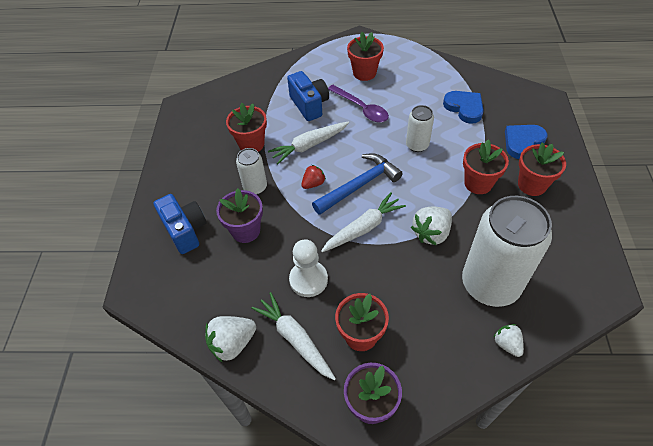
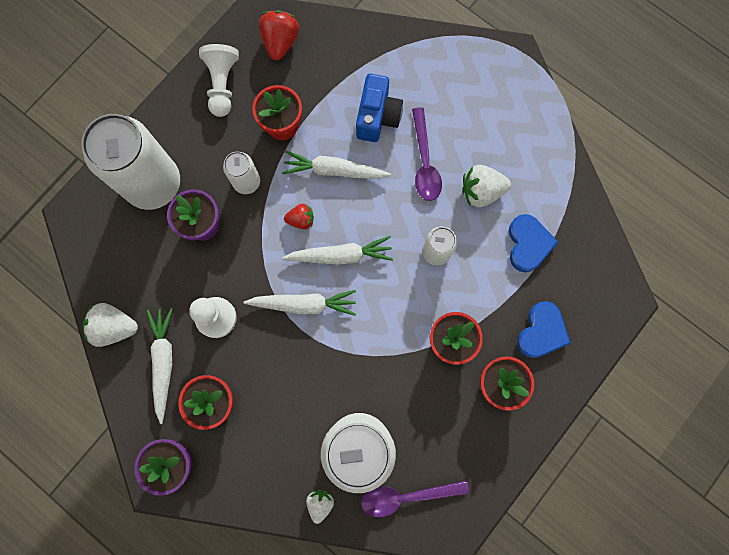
camera: 35 degrees right, 25 degrees up
(185, 230) = (153, 184): blue camera -> white can
(189, 148) = (222, 85): none -> white pawn
(211, 106) = (280, 42): none -> red strawberry
(359, 185) = (340, 255): blue hammer -> white carrot
(364, 73) = (471, 115): red flower pot -> none
(431, 233) = (357, 357): white strawberry -> white strawberry (481, 191)
(523, 142) = (541, 332): blue heart -> blue heart turned 120 degrees clockwise
(556, 291) = (406, 496): none -> purple spoon

